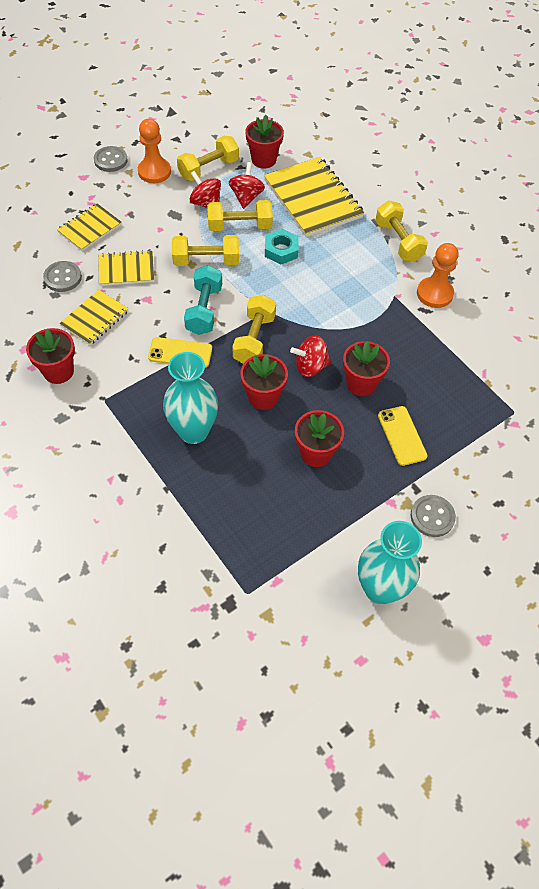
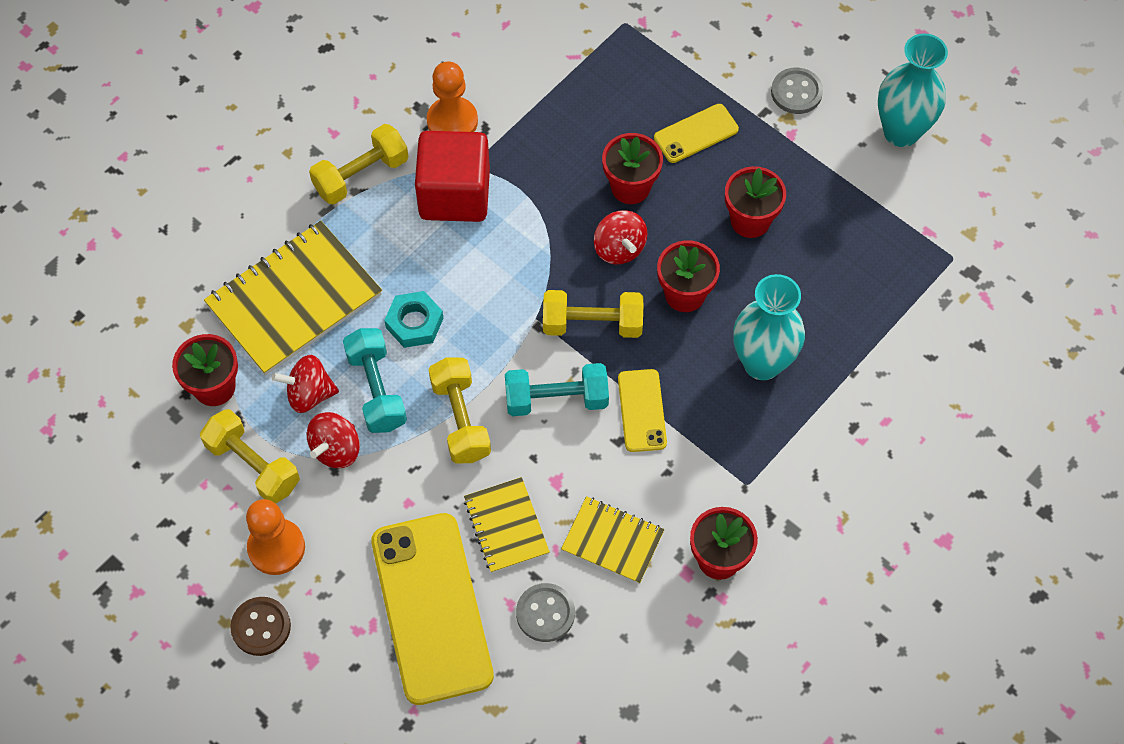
camera: 100 degrees left, 5 degrees up
(90, 228) = (431, 608): yellow notebook -> yellow phone
(110, 160) = (261, 627): grey button -> brown button
(239, 226) = (376, 390): yellow dumbbell -> turquoise dumbbell
(374, 285) = (454, 194): none -> red cube

